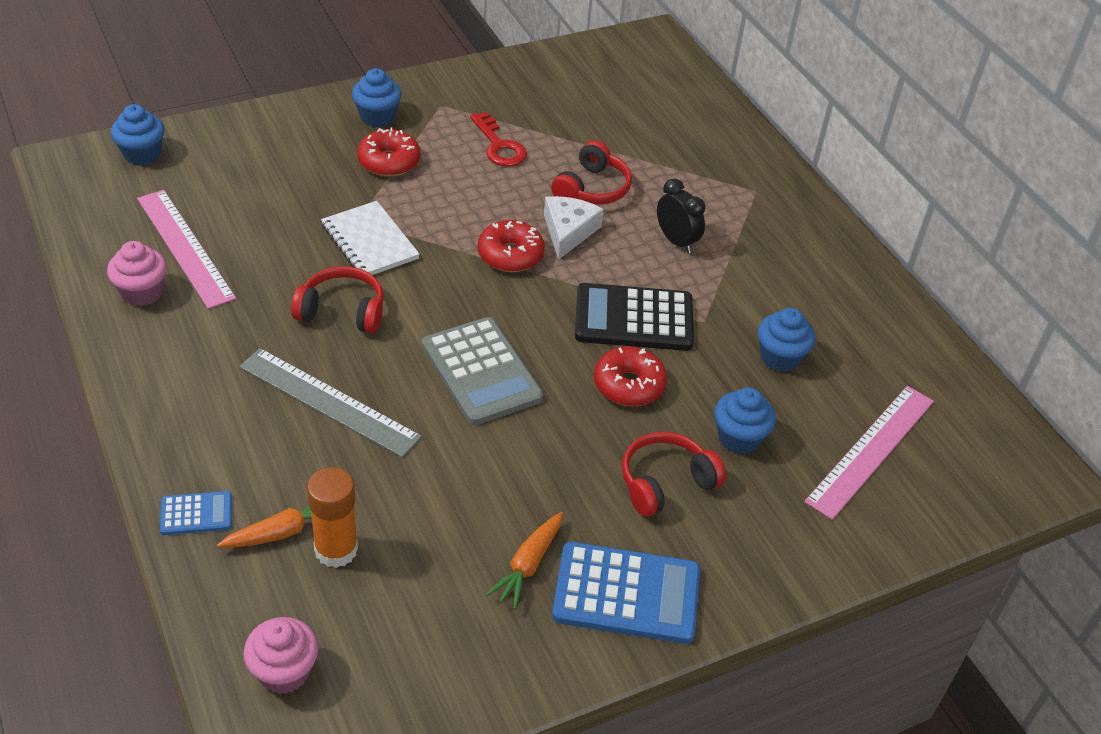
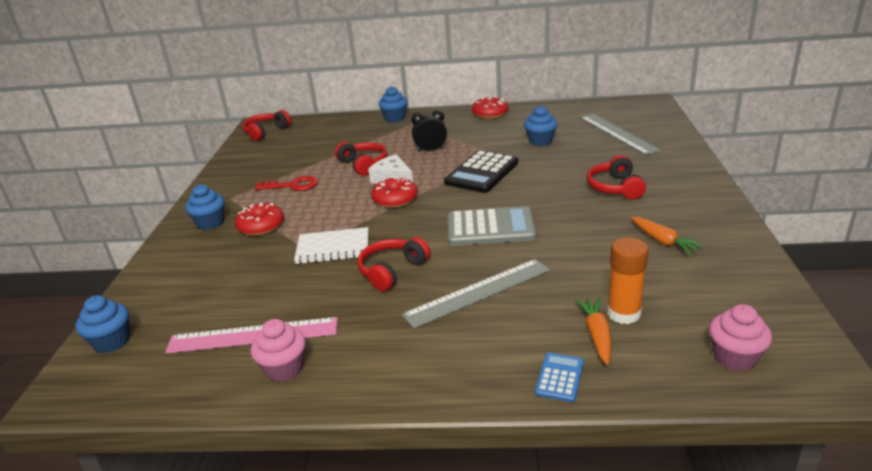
camera: 55 degrees left, 15 degrees down
(626, 594) = (695, 214): blue calculator -> none
(629, 385) = (533, 184): red donut -> red donut (490, 114)
(636, 55) = (266, 132): none -> red headphones
(739, 438) = (592, 162): blue cupcake -> blue cupcake (394, 118)
(871, 450) = (617, 133): pink ruler -> grey ruler

